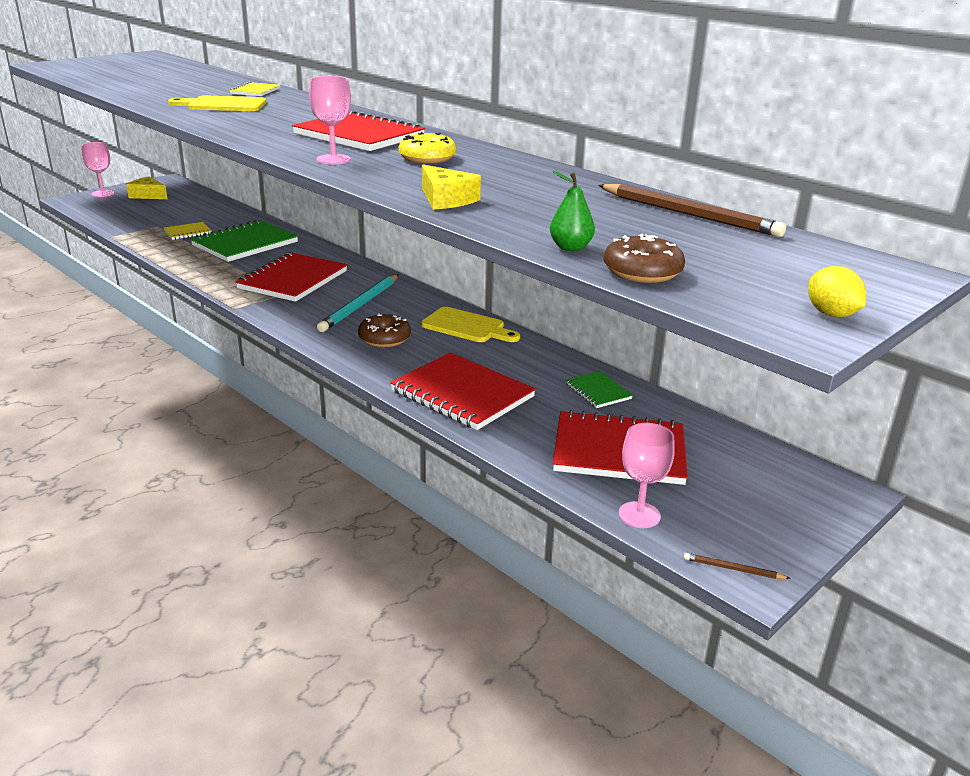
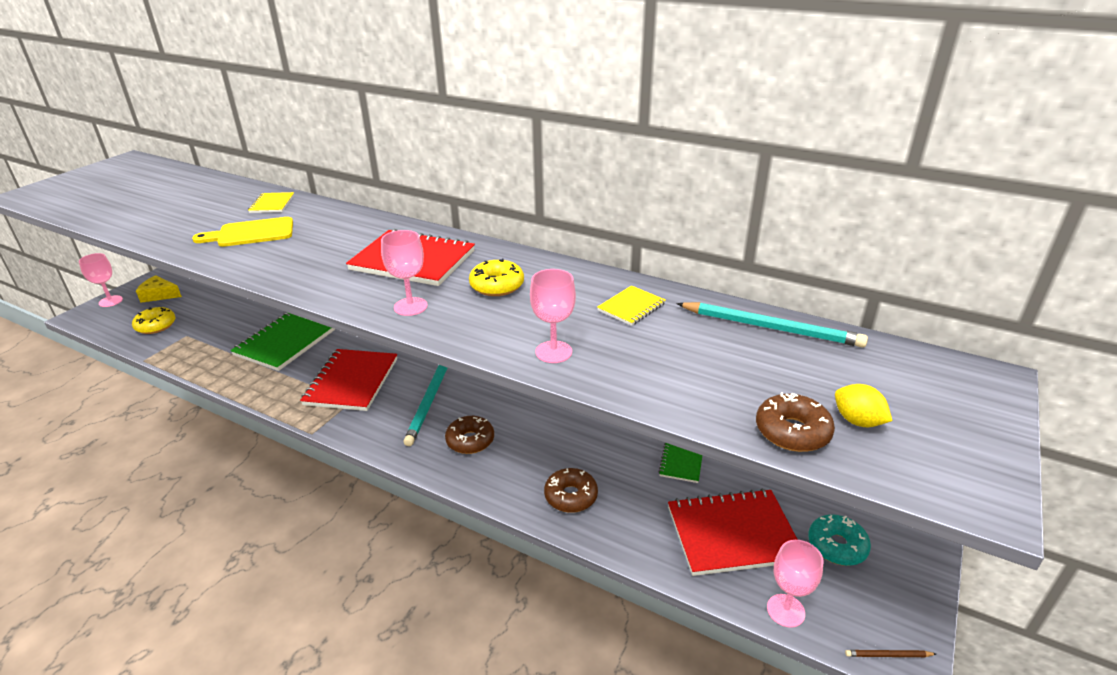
camera: 15 degrees left, 5 degrees up
(134, 215) = (156, 326): none -> yellow donut
(188, 232) = (221, 338): yellow notebook -> yellow notebook (631, 307)
(446, 199) = (553, 352): yellow cheese -> pink goblet
(462, 394) = (571, 496): red notebook -> brown donut
(467, 327) = (536, 407): yellow cutting board -> none
(570, 248) = (709, 407): green pear -> none
(598, 391) = (681, 462): green notebook -> green notebook turned 60 degrees clockwise
(689, 214) = (771, 328): brown pencil -> turquoise pencil
(733, 482) = (837, 546): none -> turquoise donut
(831, 314) = (979, 459): yellow lemon -> yellow lemon (857, 421)

